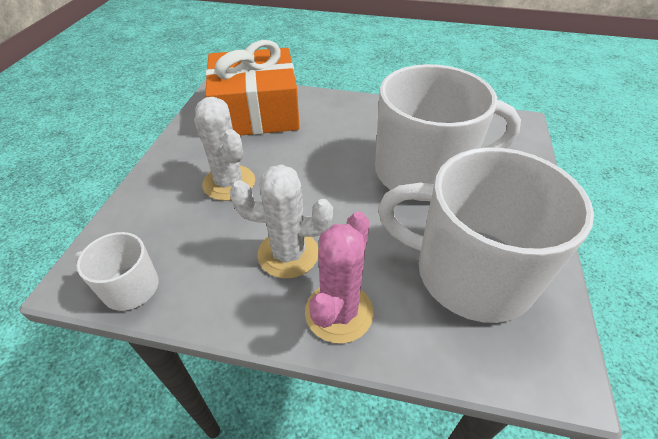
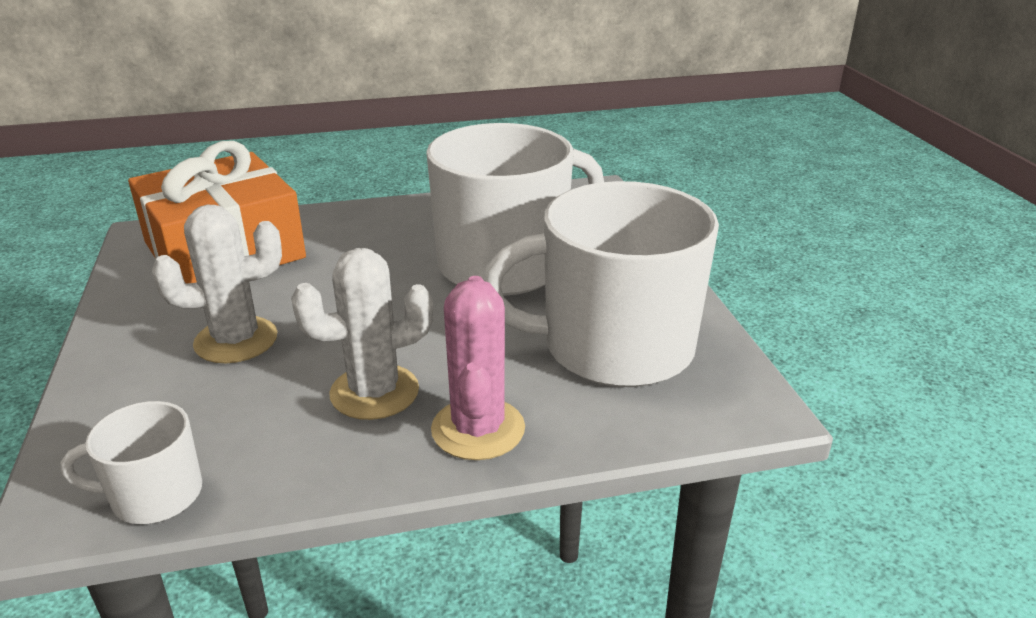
camera: 25 degrees left, 15 degrees down
(229, 183) = (236, 340): white cactus -> white cactus turned 45 degrees counterclockwise

